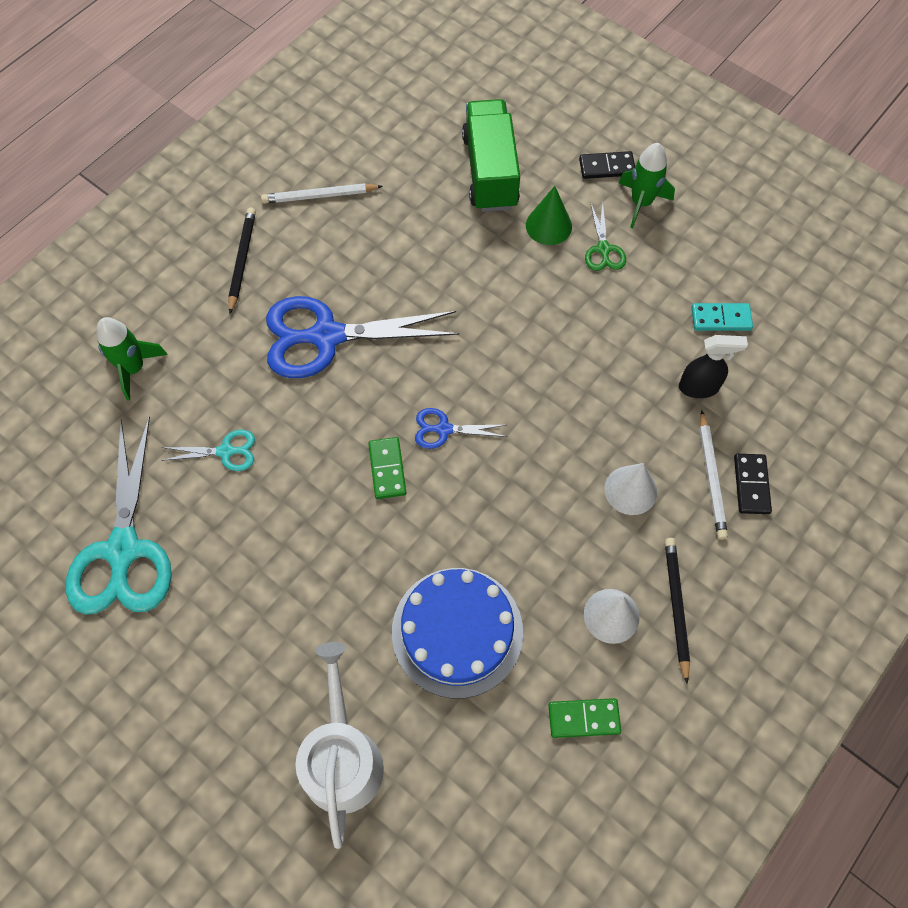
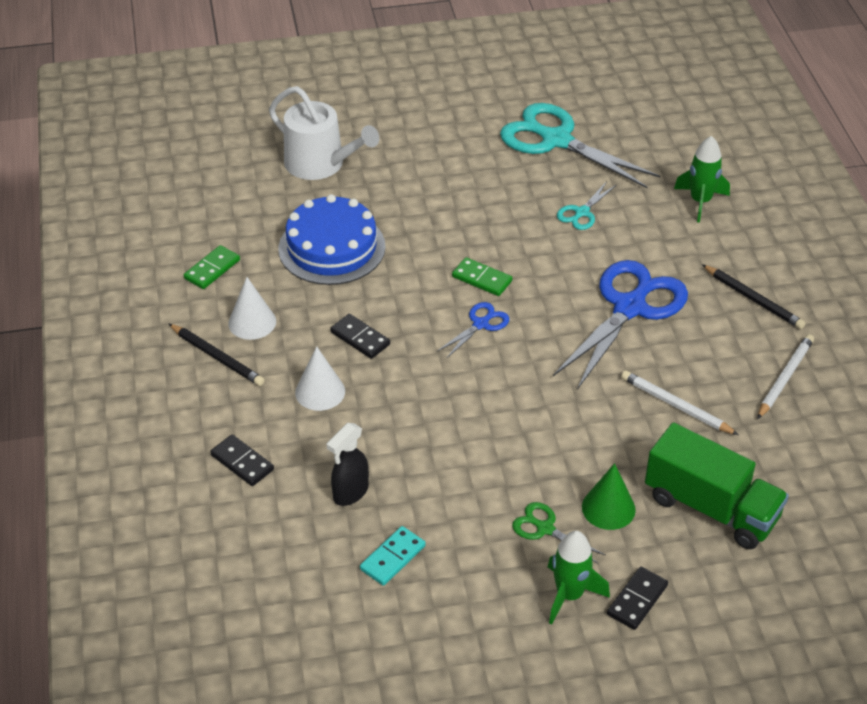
camera: 130 degrees right, 20 degrees down
(546, 509) = (360, 338): none -> black domino
(711, 477) = (275, 443): white pencil -> white pencil (676, 405)

